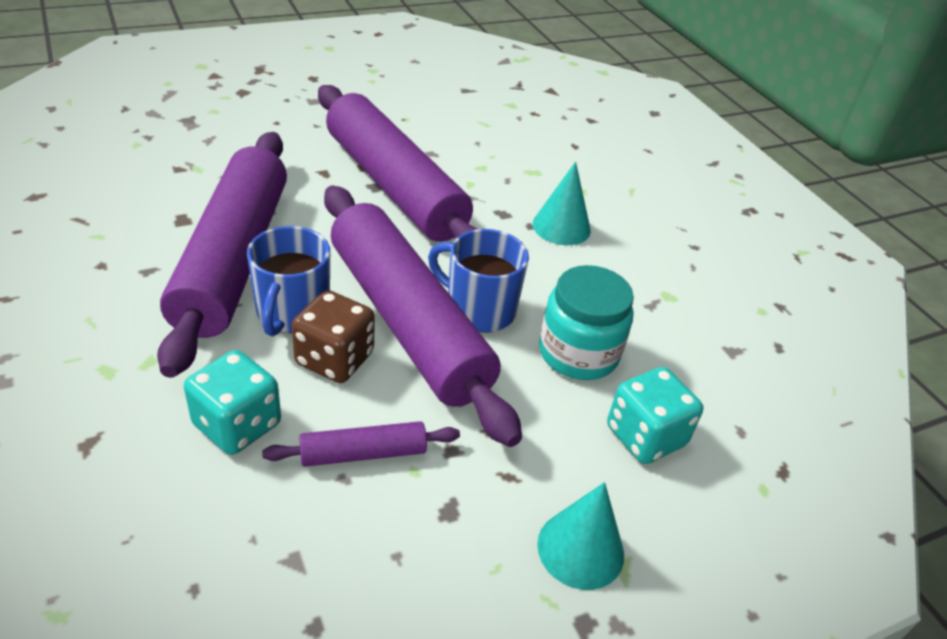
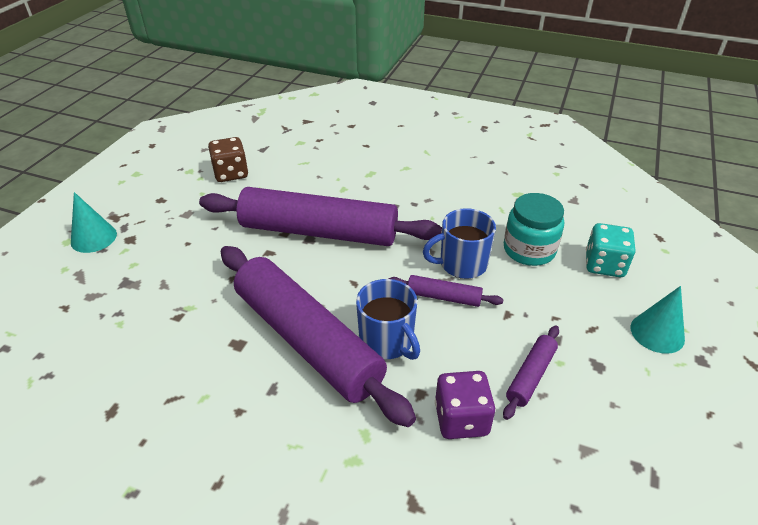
camera: 40 degrees left, 0 degrees up
(237, 424) = (461, 419): turquoise dice -> purple dice
(334, 359) = (445, 345): brown dice -> brown dice (231, 173)
(407, 321) = (443, 297): purple rolling pin -> purple rolling pin, size x0.42
(561, 227) = (428, 193): turquoise cone -> turquoise cone (94, 238)

